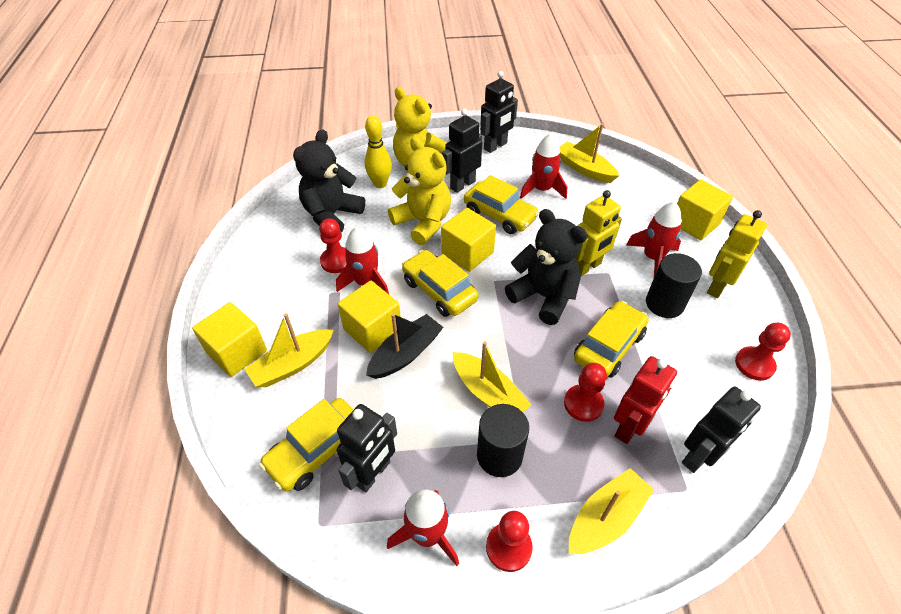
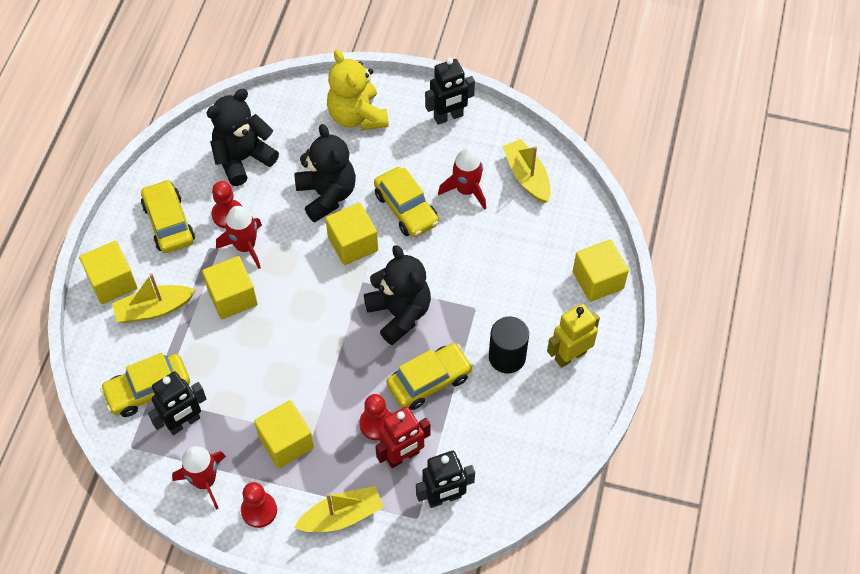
camera: 20 degrees right, 10 degrees up
(380, 184) = (305, 133): yellow bowling pin -> none
(406, 353) = (251, 330): black boat -> none
(423, 222) = (327, 195): yellow teddy bear -> black teddy bear
(439, 290) = (307, 276): yellow car -> yellow car (168, 223)
(462, 184) = (388, 159): black robot -> none
(488, 393) = (303, 388): yellow boat -> none
(499, 455) = (286, 442): black cylinder -> yellow cube
(587, 267) = (458, 295): yellow robot -> none
(652, 257) = (528, 305): red rocket -> none
(754, 364) = (548, 440): red pawn -> none

